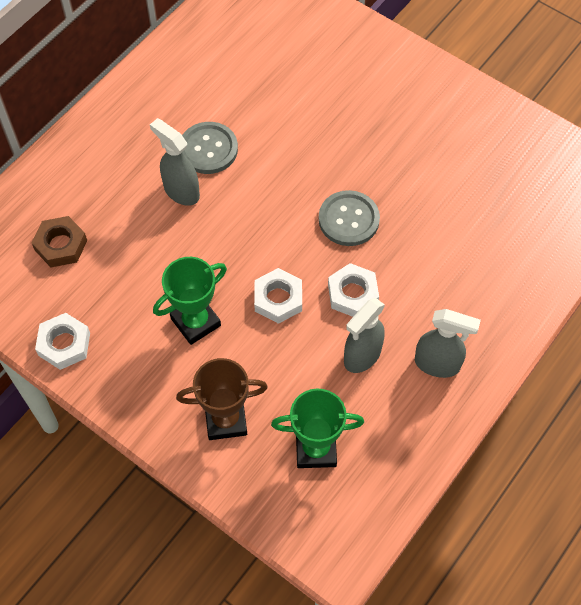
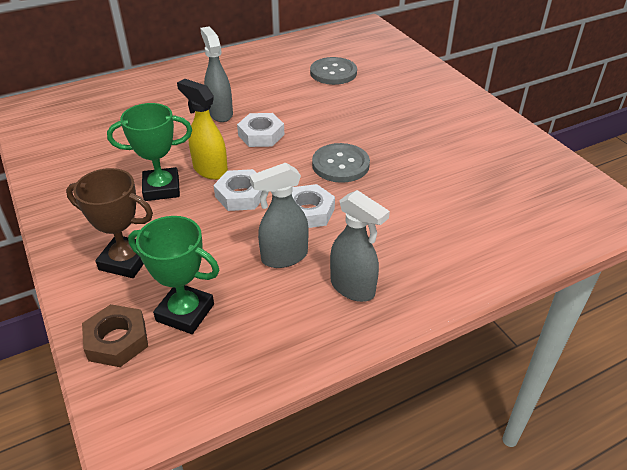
camera: 25 degrees right, 20 degrees down
(61, 245) = (107, 117): brown nut -> brown nut (117, 340)
(64, 344) = (51, 170): white nut -> white nut (261, 135)
(208, 149) = (260, 97): grey button -> grey button (333, 72)
(226, 278) = (210, 170): none -> yellow spray bottle

